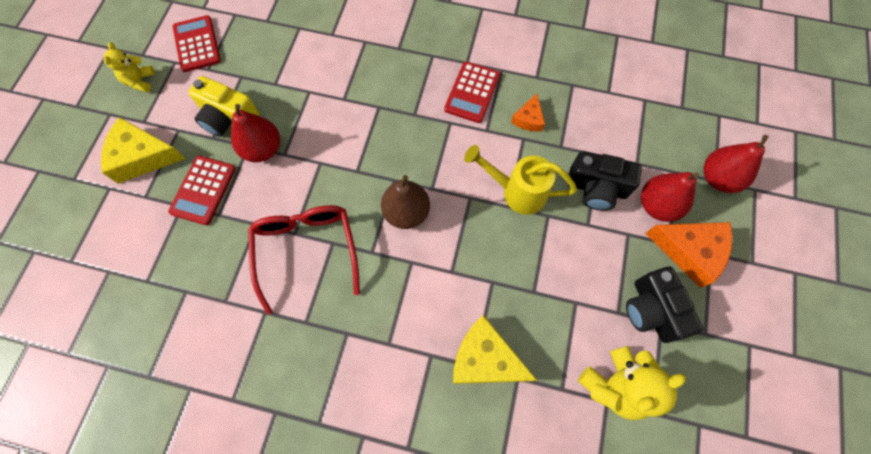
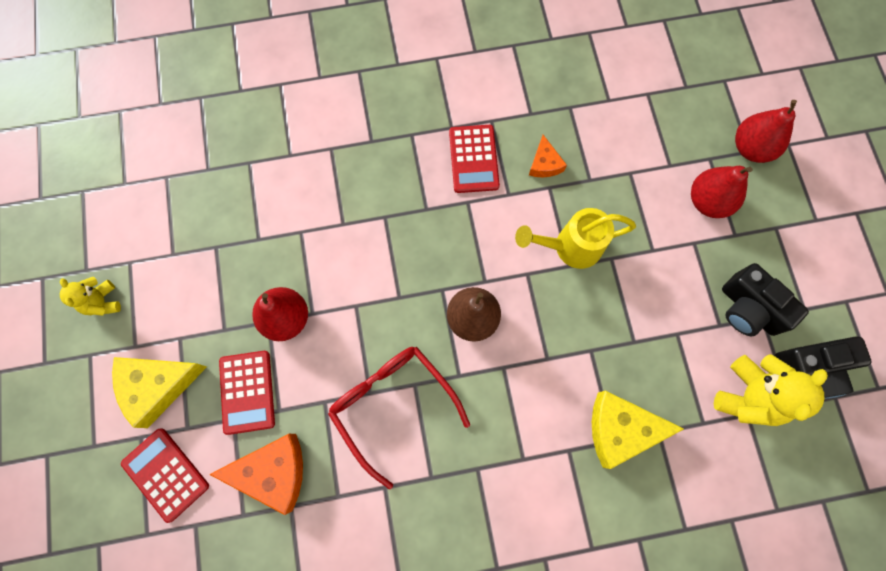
camera: 25 degrees left, 5 degrees up
(197, 44) = (143, 230): red calculator -> red calculator (166, 474)
(228, 118) = (228, 300): yellow camera -> none
(596, 188) = (644, 209): black camera -> black camera (810, 368)
(690, 251) = (757, 234): orange cheese -> orange cheese (273, 472)

